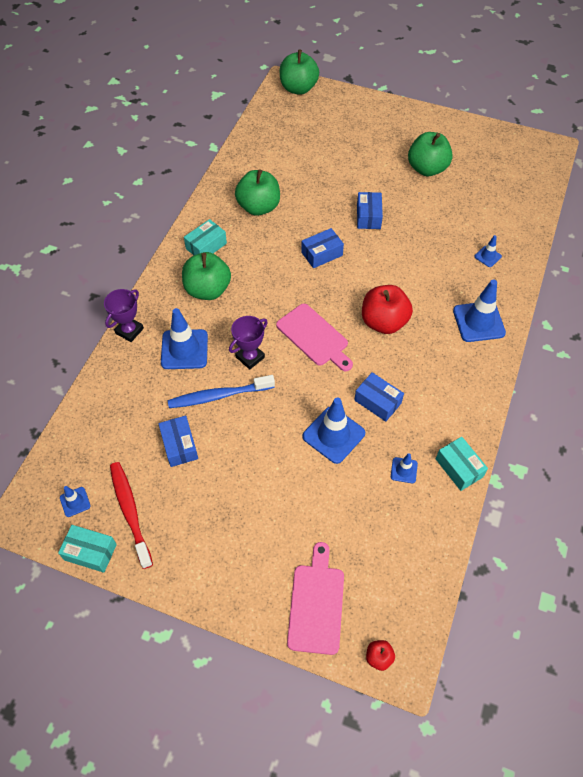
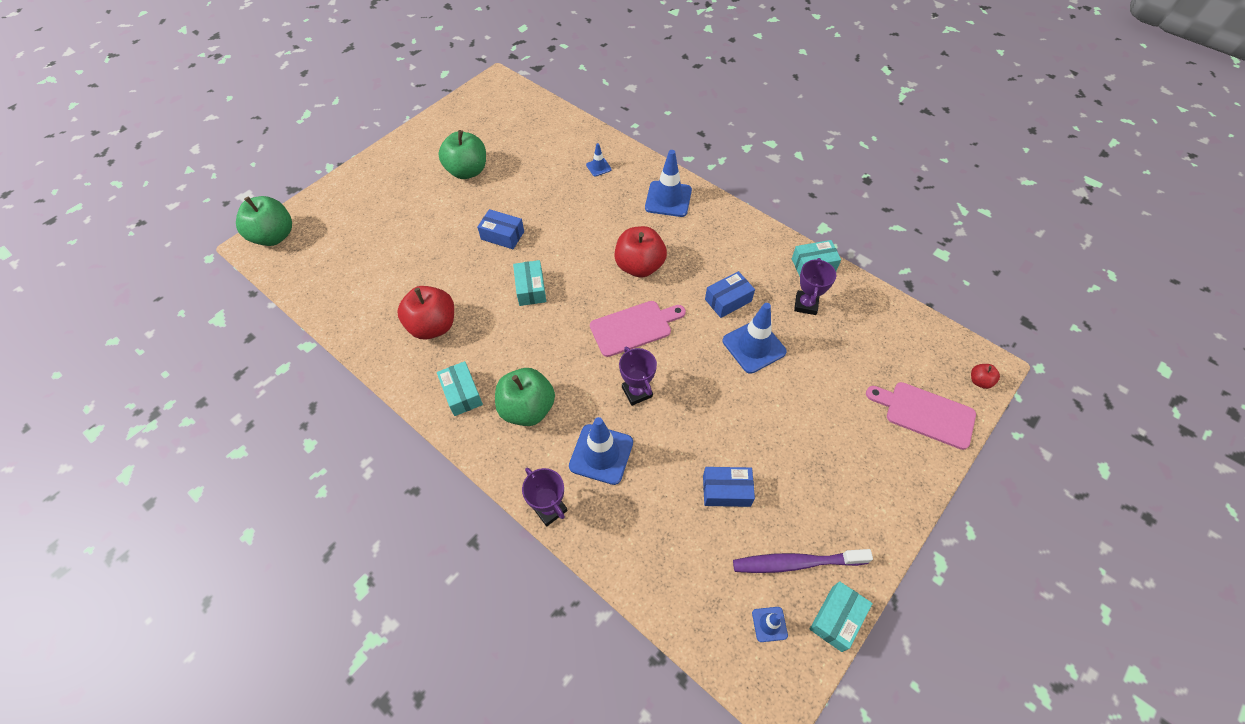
camera: 70 degrees left, 0 degrees up
(130, 512) = (797, 563): red toothbrush -> purple toothbrush
(219, 396) = (675, 434): blue toothbrush -> none
(258, 207) = (433, 326): green apple -> red apple
(322, 254) = (531, 289): blue box -> turquoise box
(404, 470) = (806, 304): blue traffic cone -> purple trophy

